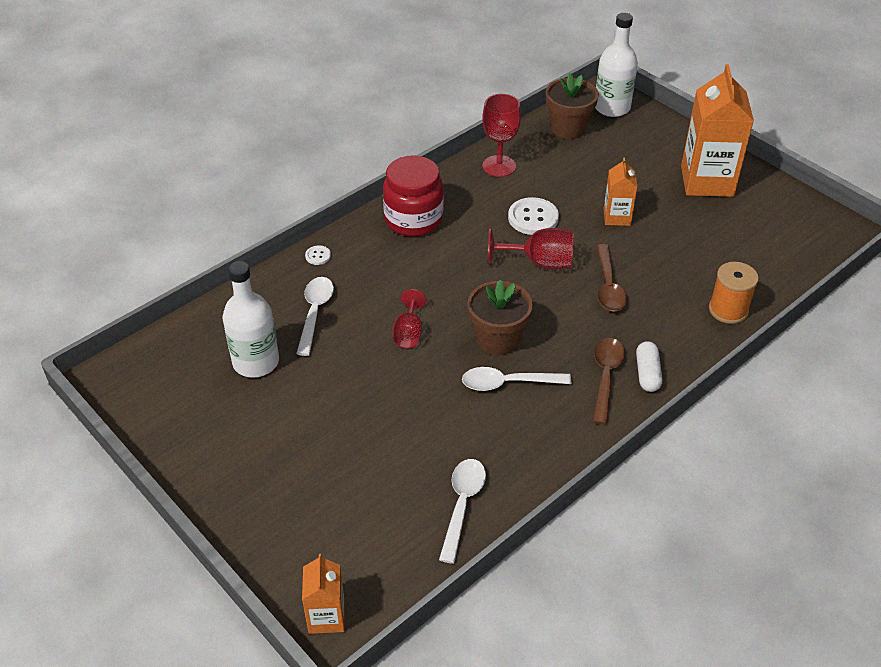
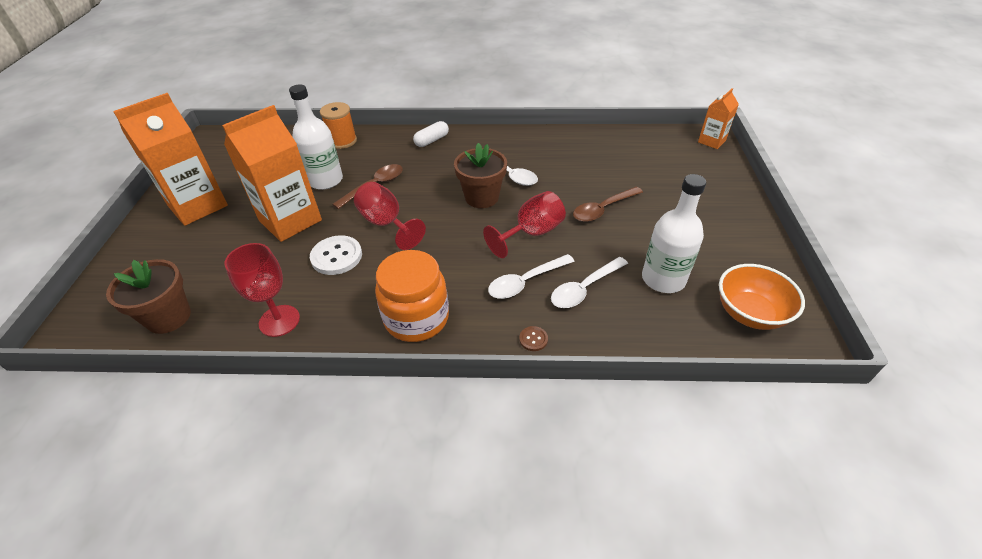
camera: 135 degrees left, 0 degrees up
(164, 375) = (749, 313): none -> orange bowl
(318, 256) = (533, 339): white button -> brown button
(408, 333) = (531, 233): red goblet -> red goblet, size x1.51
(413, 219) = (416, 318): red jar -> orange jar
(462, 505) = (600, 143): white spoon -> white spoon (526, 282)
(605, 377) = (454, 150): brown spoon -> brown spoon (603, 209)
(612, 107) = (103, 311): white bottle -> white bottle (325, 180)
(617, 217) = (290, 220): orange carton -> orange carton, size x1.92

